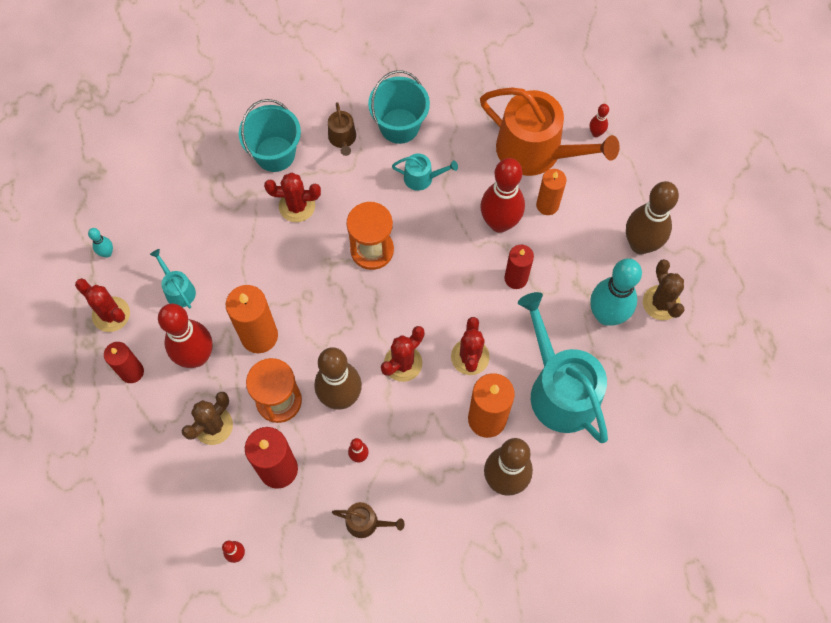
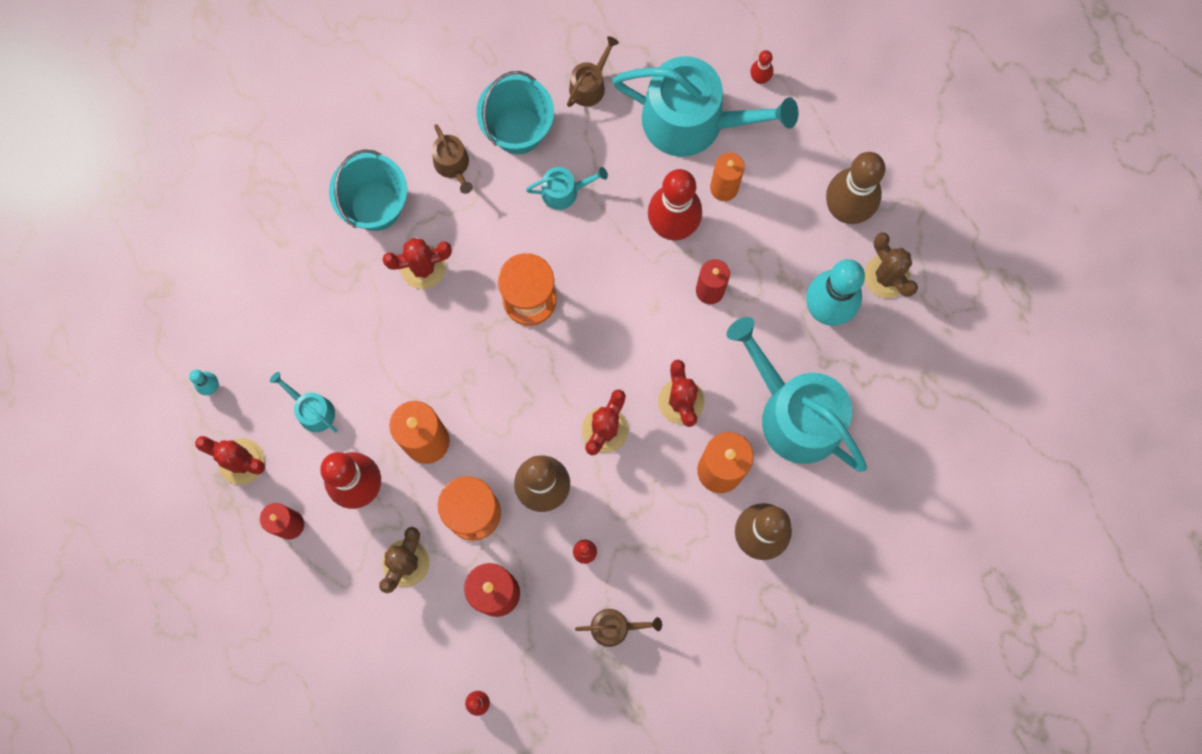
camera: 15 degrees left, 10 degrees up
(463, 107) = (590, 85): none -> brown watering can
(536, 151) = (694, 121): orange watering can -> turquoise watering can

